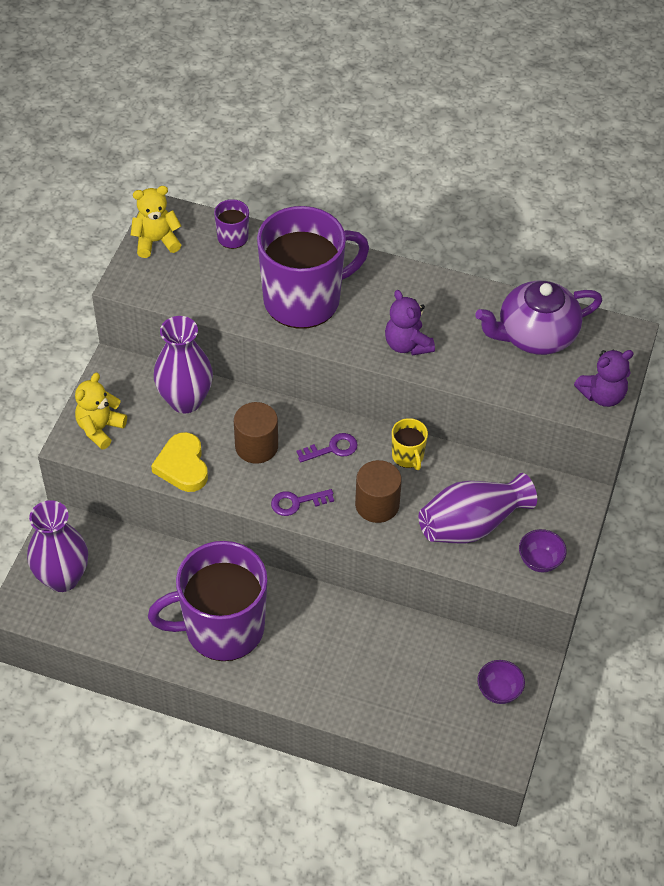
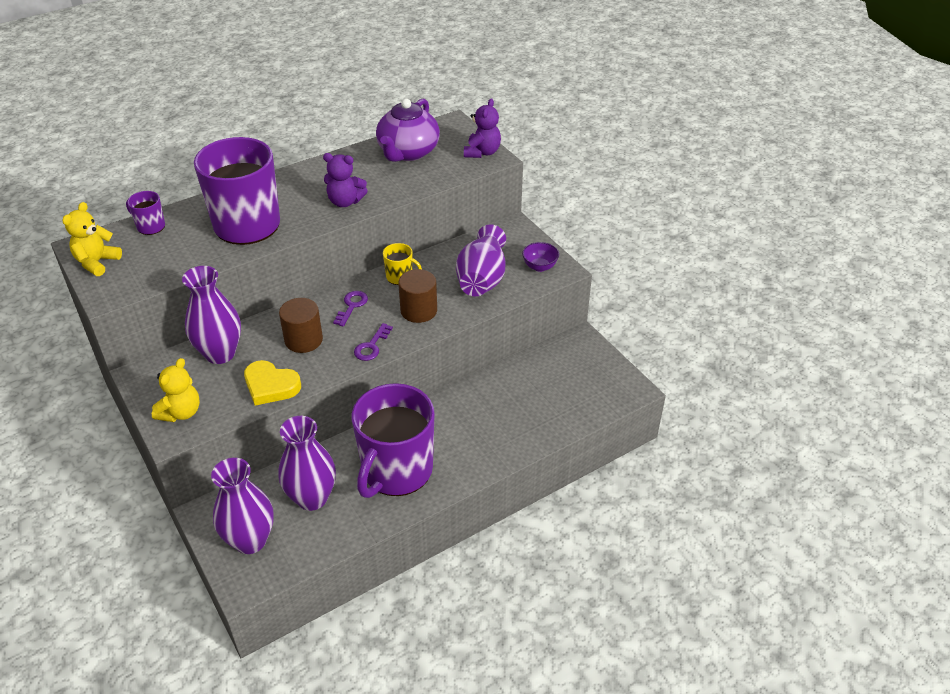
camera: 50 degrees left, 10 degrees down
(100, 428) = (181, 412): yellow teddy bear -> yellow teddy bear turned 135 degrees counterclockwise
(139, 587) = (312, 498): none -> purple vase
(499, 691) = (584, 363): purple bowl -> none

